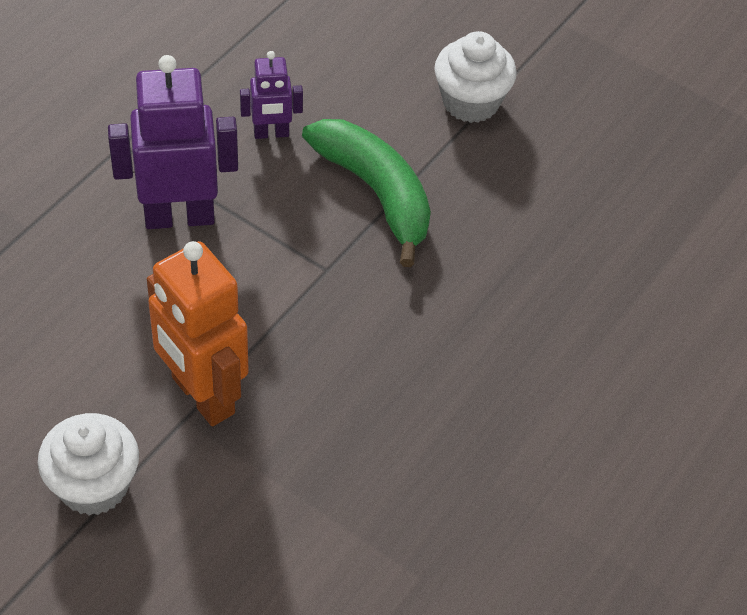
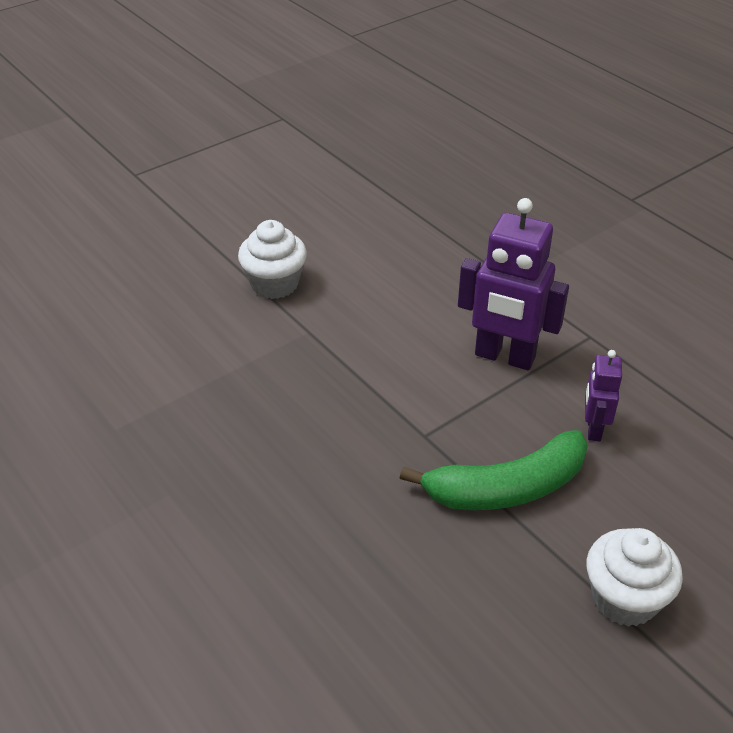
camera: 110 degrees right, 10 degrees down
(179, 216) = (504, 357): purple robot -> purple robot turned 105 degrees clockwise
(202, 396) = (325, 343): orange robot -> none

